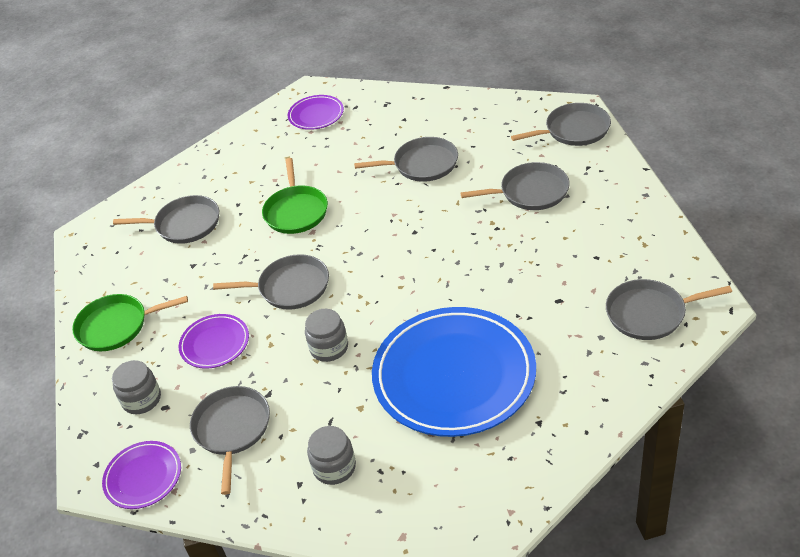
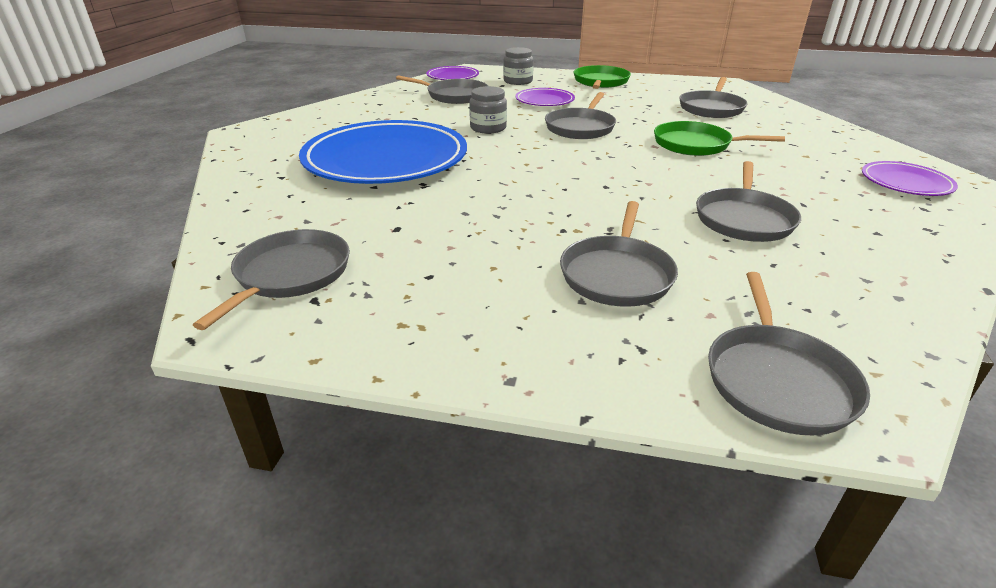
camera: 110 degrees right, 10 degrees down
(334, 467) = (374, 113): grey jar -> none

